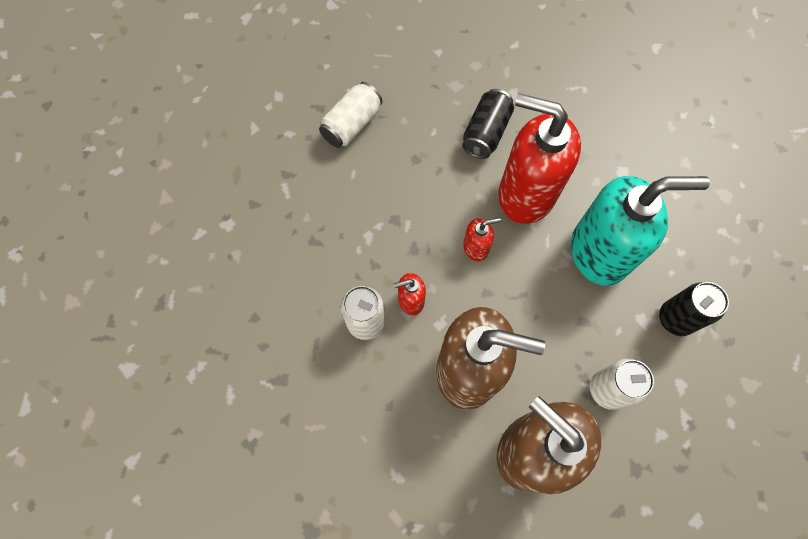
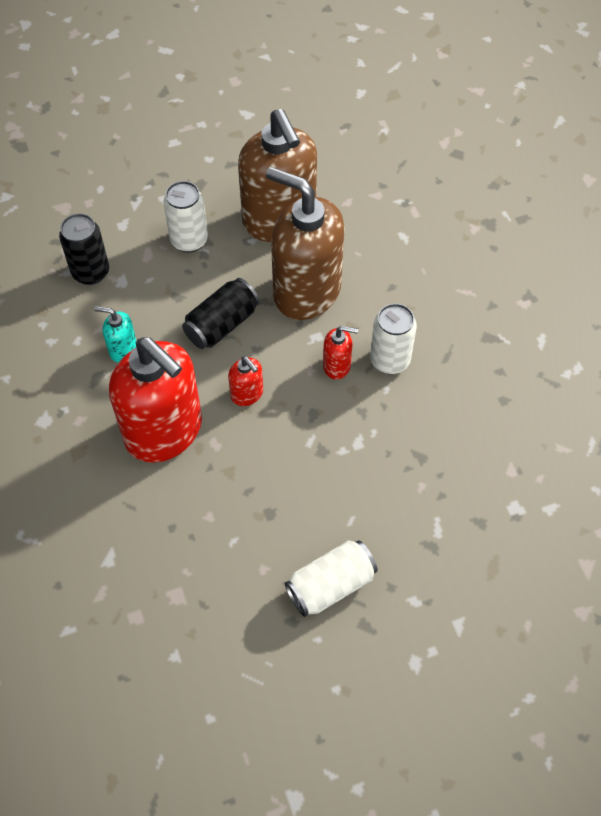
camera: 160 degrees left, 10 degrees down
(476, 247) = (247, 394): red soap dispenser -> red soap dispenser turned 135 degrees counterclockwise
(485, 133) = (171, 517): black can -> black can (222, 324)
(600, 252) = (123, 349): turquoise soap dispenser -> turquoise soap dispenser, size x0.42

